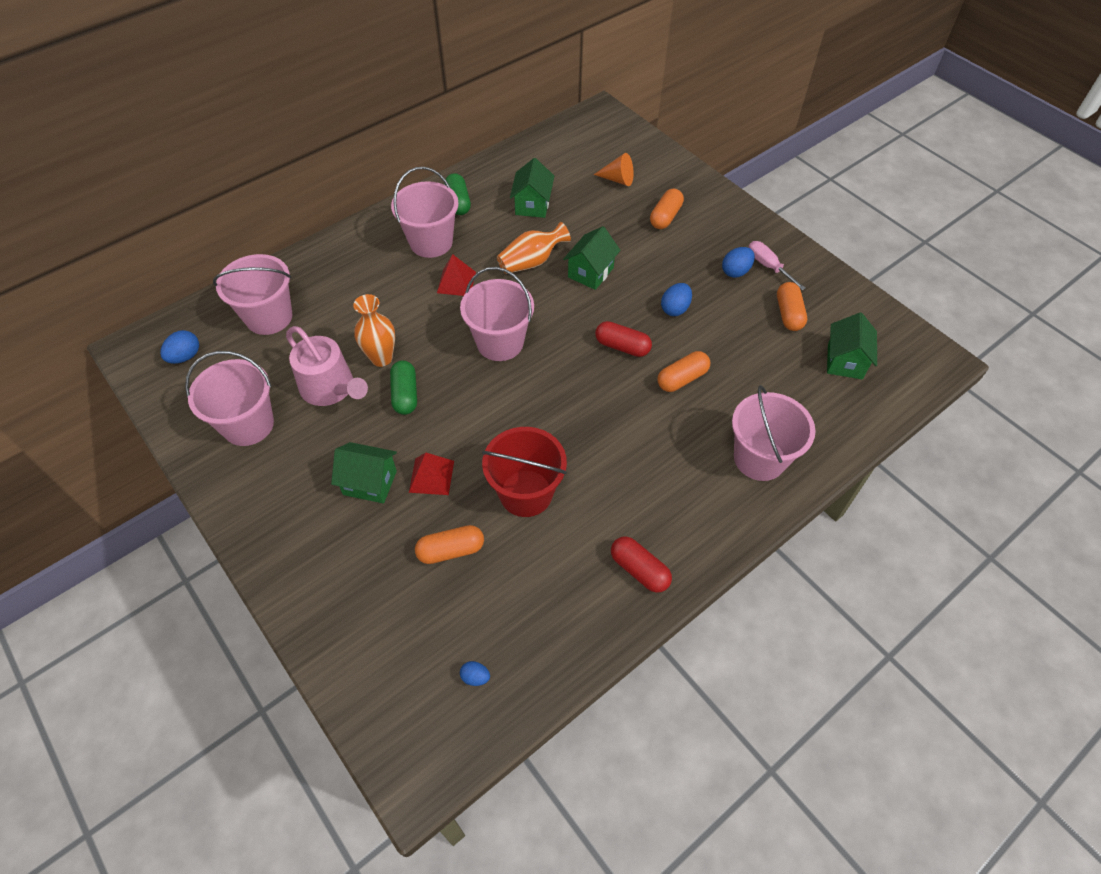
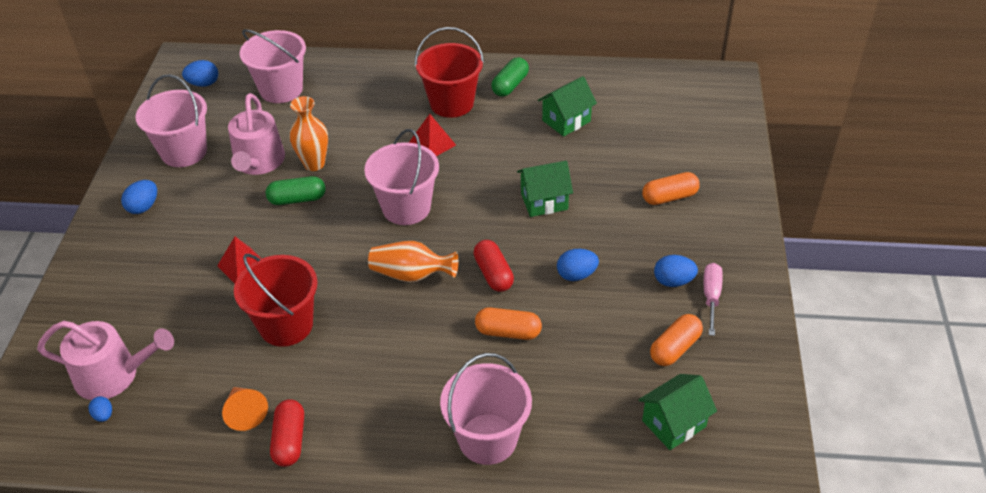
camera: 45 degrees right, 10 degrees down
(274, 495) = (143, 207): none -> blue egg
(370, 483) = (203, 241): green house -> none
(405, 394) = (297, 199): green capsule -> green capsule turned 45 degrees clockwise
(431, 242) = (451, 103): pink bucket -> red bucket
(440, 641) = (114, 375): none -> pink watering can
(451, 550) = (193, 323): orange capsule -> none
(531, 262) = (508, 164): orange vase -> orange vase (411, 275)
(618, 179) = (667, 142): orange cone -> orange cone (245, 413)

